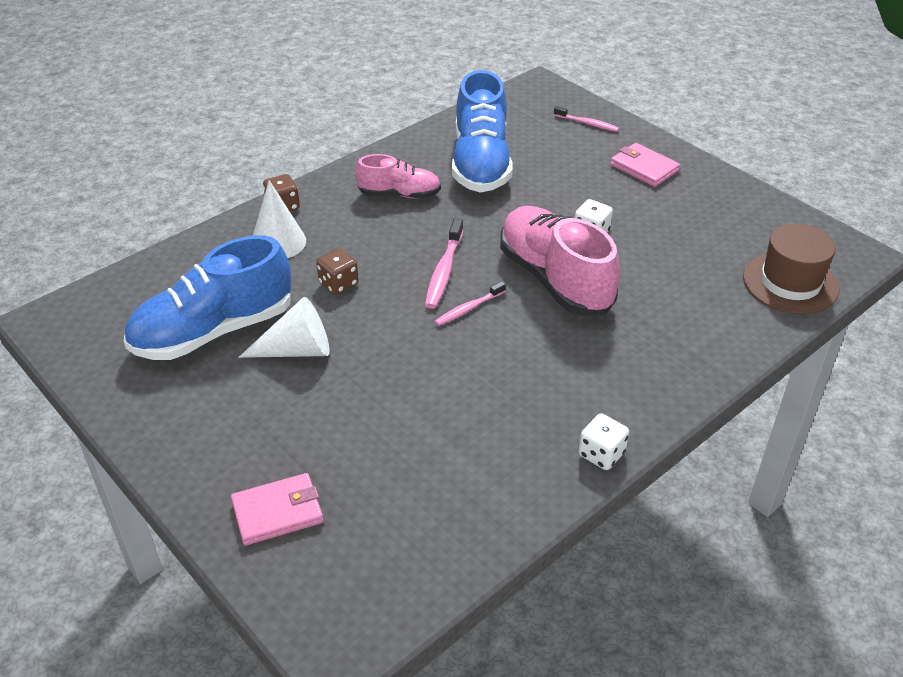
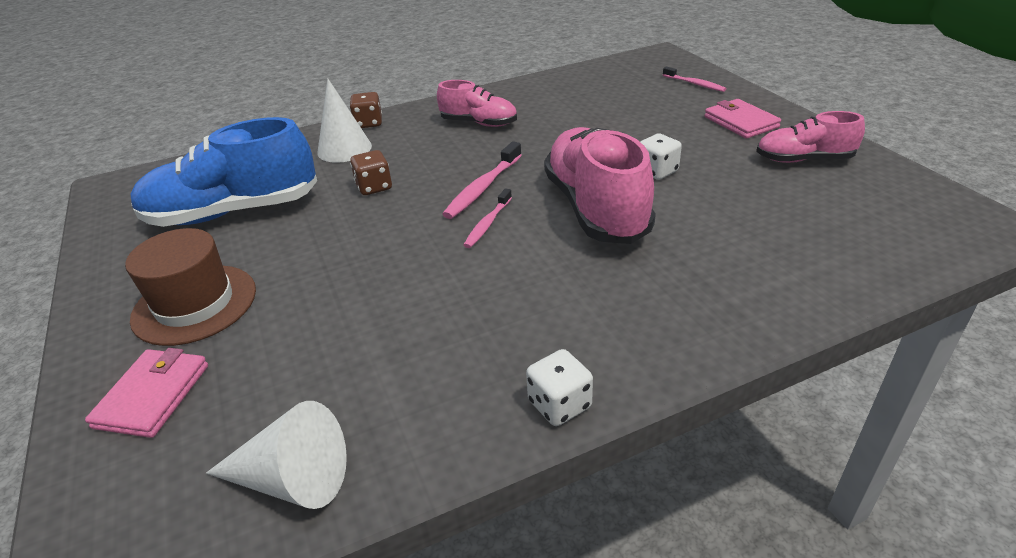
camera: 20 degrees right, 5 degrees down
(278, 512) = (153, 396): pink wallet -> pink wallet turned 75 degrees counterclockwise
(296, 350) = (294, 238): white cone -> white cone (292, 479)
(468, 309) = (487, 224): pink toothbrush -> pink toothbrush turned 45 degrees counterclockwise
(481, 163) = (571, 106): blue shoe -> none
(708, 205) = (804, 160): none -> pink shoe
(790, 283) = (888, 245): brown hat -> brown hat (195, 304)

